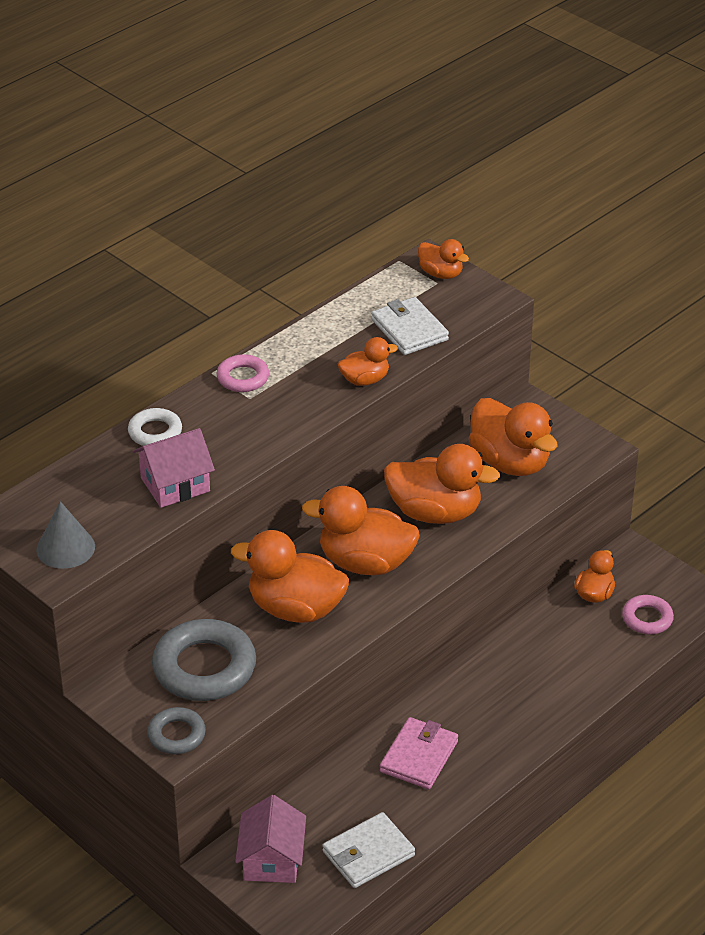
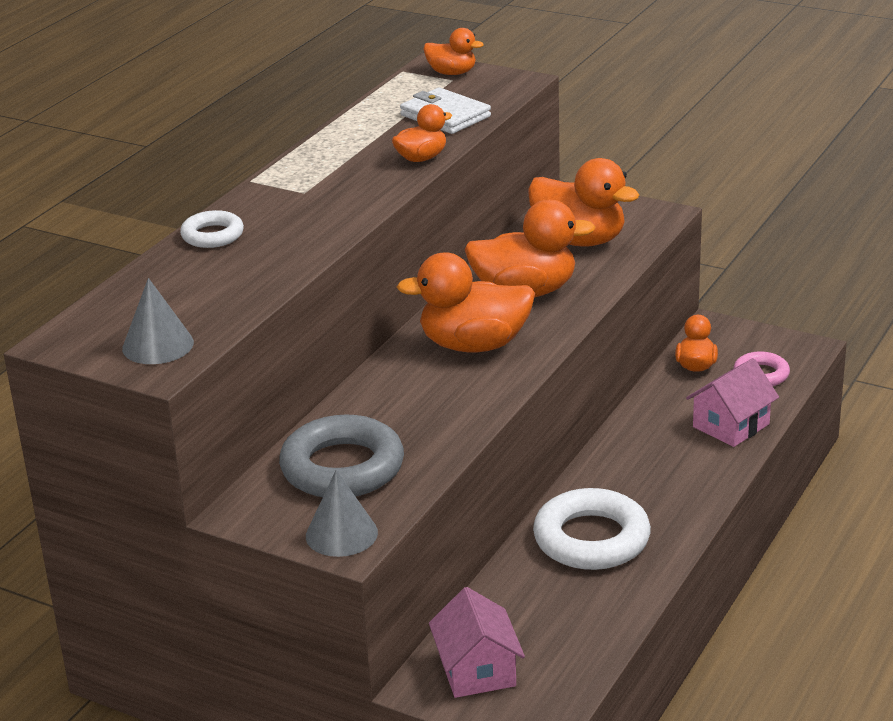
camera: 15 degrees left, 10 degrees down
(175, 484) = (259, 271): pink house -> pink house (731, 425)
(176, 735) = (341, 534): grey ring -> grey cone
(243, 378) = (287, 178): pink ring -> none
(295, 609) = (418, 397): orange duck -> none
(368, 854) = (584, 639): white wallet -> none
(419, 756) = (591, 539): pink wallet -> white ring

